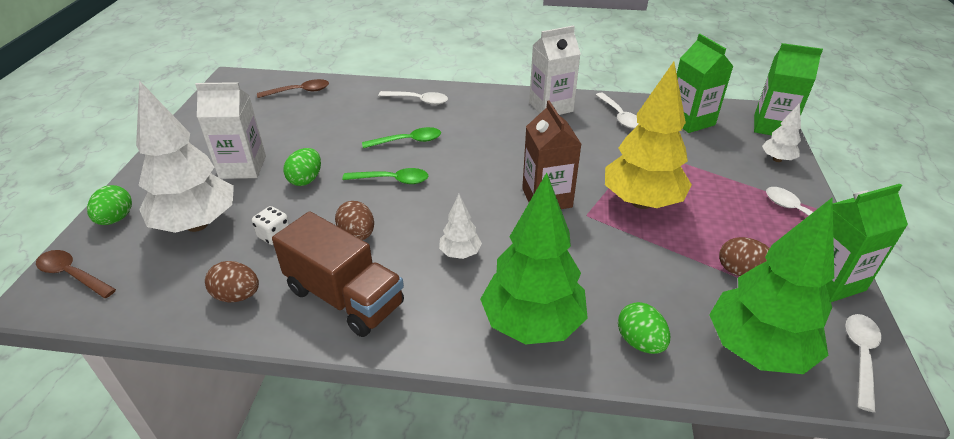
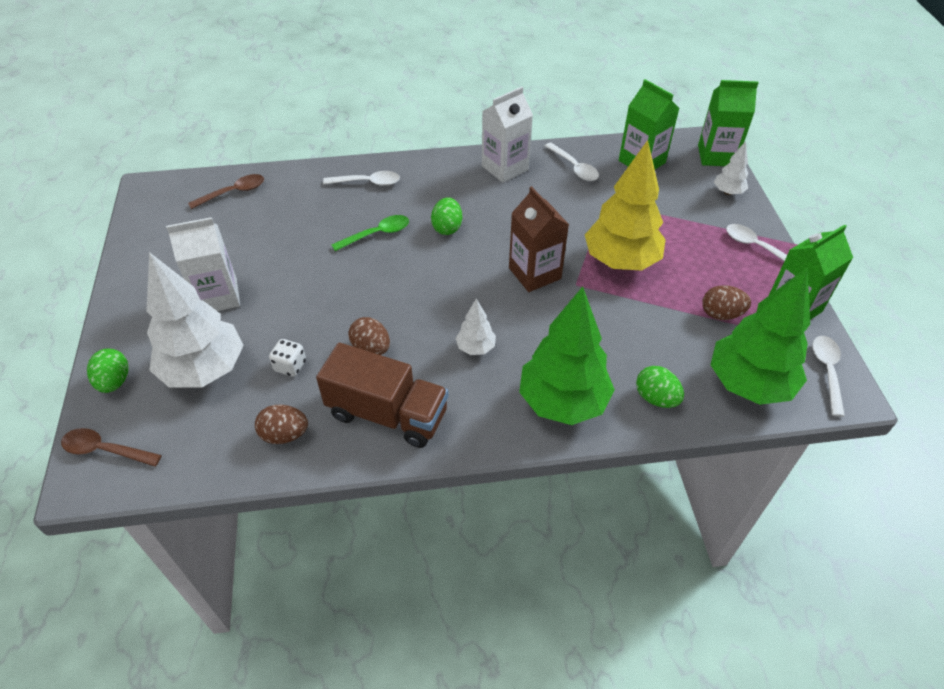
camera: 15 degrees left, 10 degrees up
(306, 179) = (292, 298): green egg -> green egg (447, 227)
(392, 180) = (380, 282): green spoon -> none

